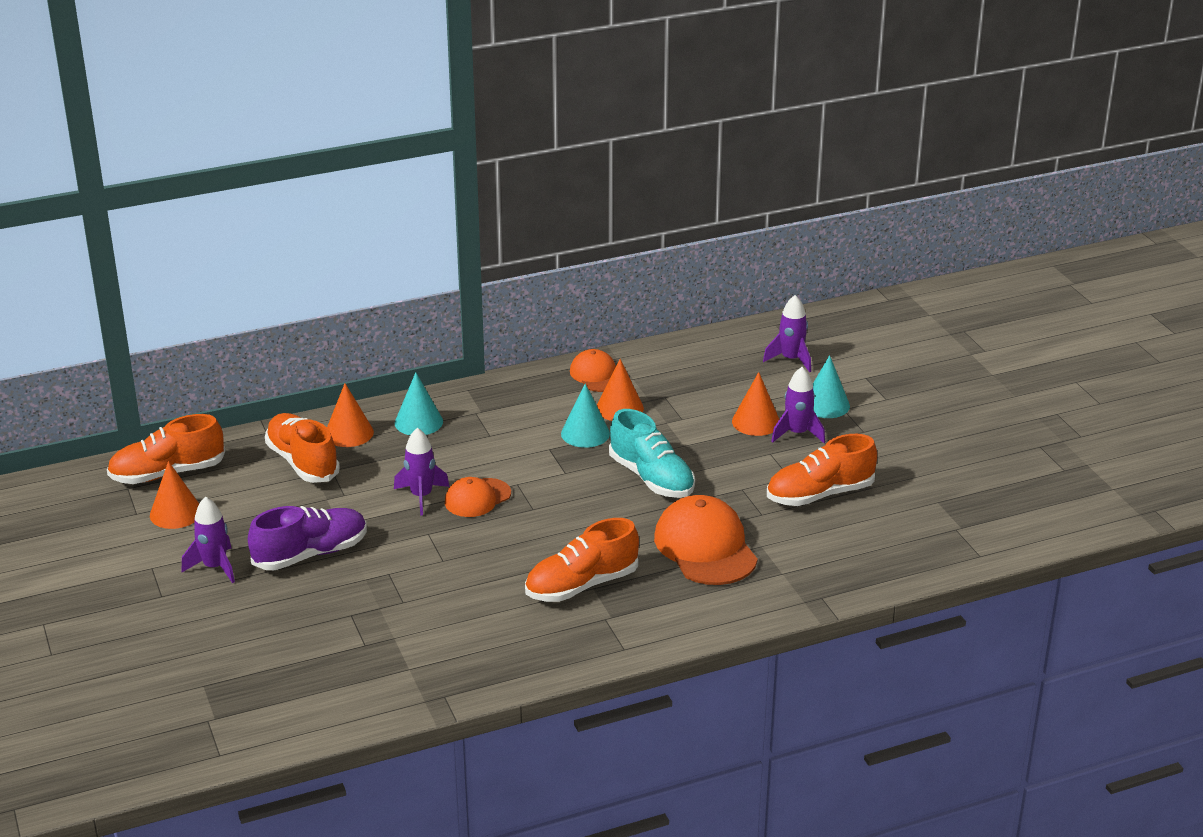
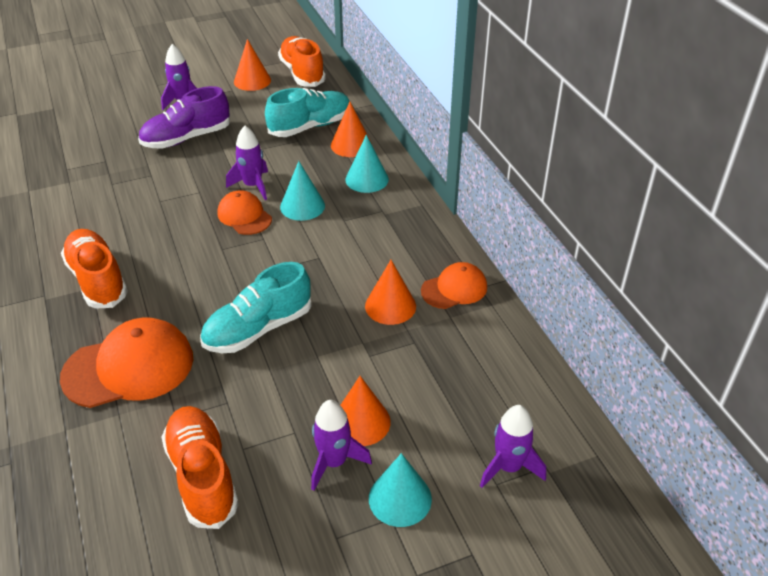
camera: 90 degrees right, 10 degrees up
(302, 462) = (310, 126): orange shoe -> turquoise shoe
(310, 554) = (187, 138): purple shoe -> purple shoe turned 90 degrees clockwise
(585, 433) = (343, 281): turquoise cone -> turquoise cone (302, 206)

